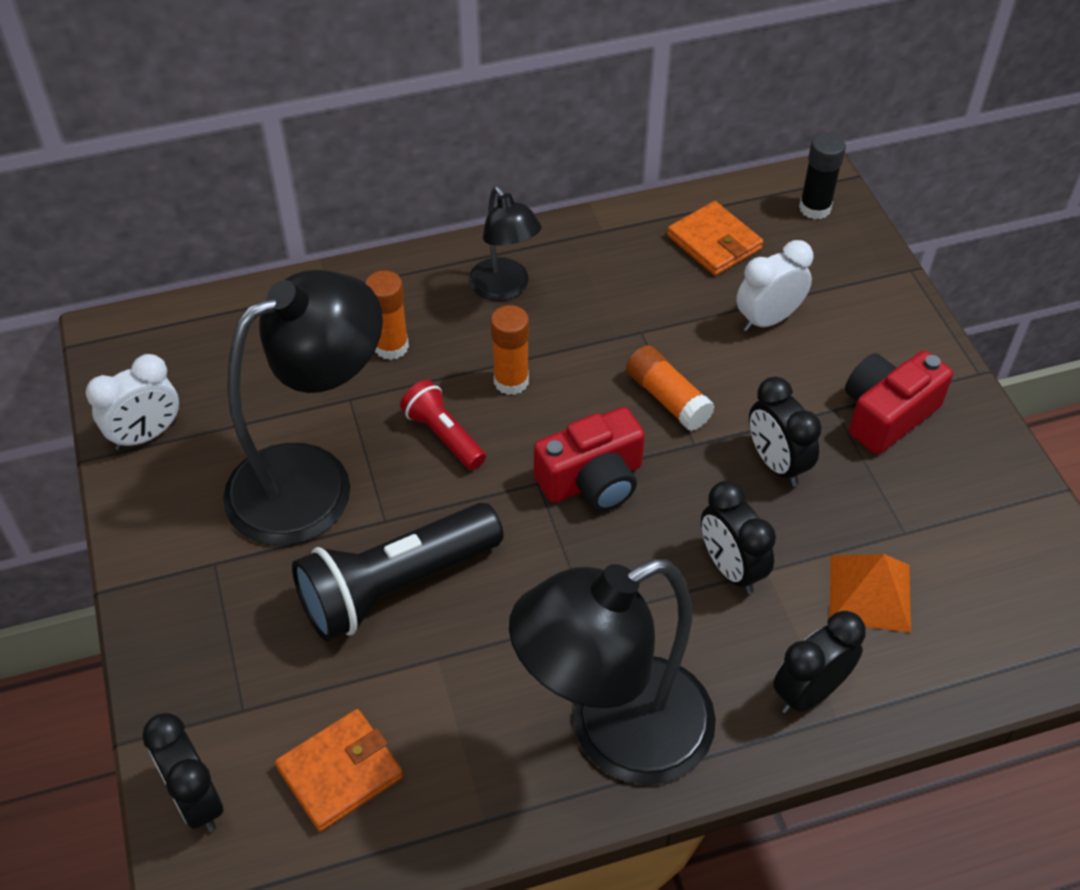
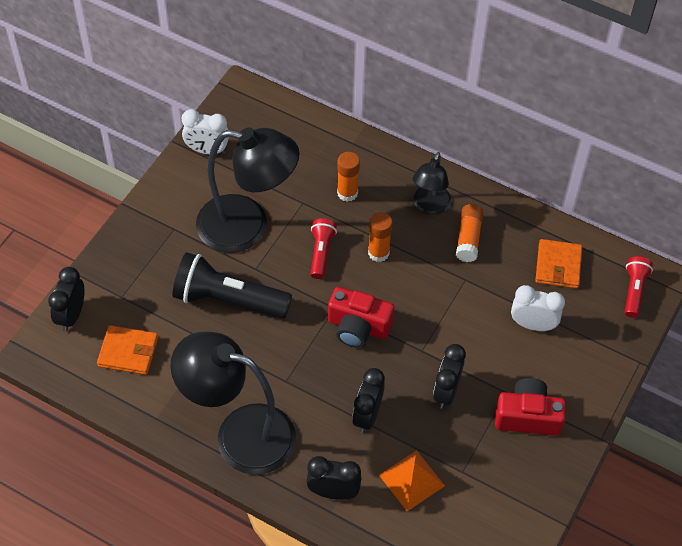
camera: 45 degrees right, 5 degrees up
(667, 398) = (436, 320): orange glue stick -> orange glue stick (468, 238)
(815, 208) = (634, 291): black glue stick -> red flashlight

